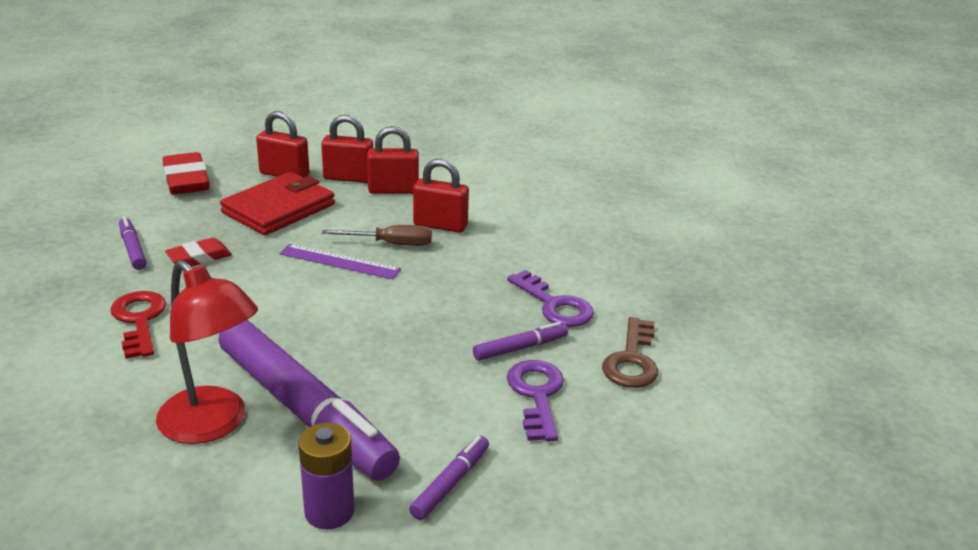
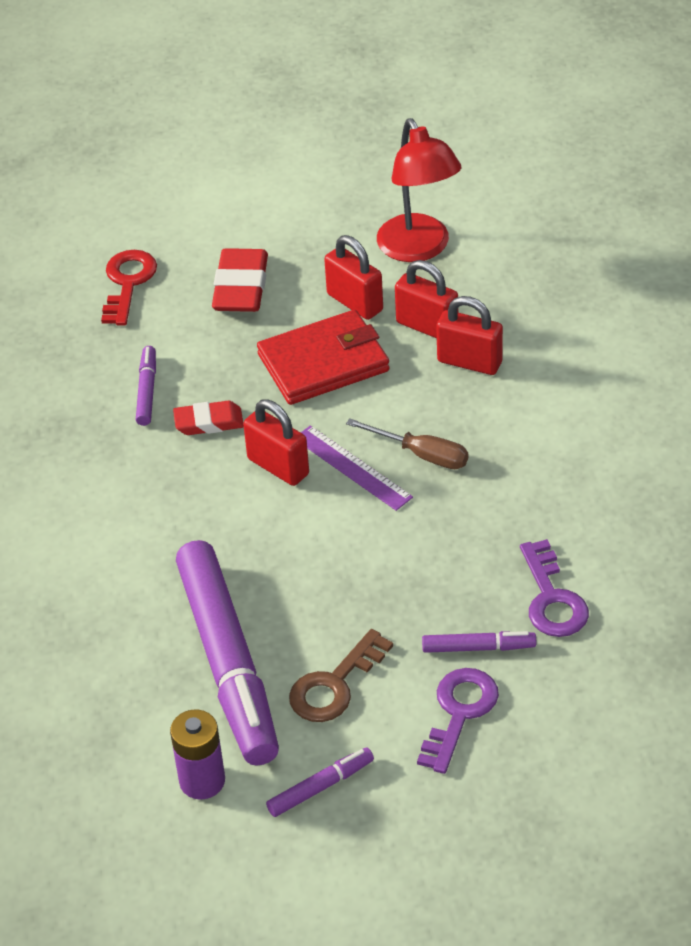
camera: 30 degrees right, 15 degrees up
(139, 320) = (120, 499): red key -> red key (128, 283)
(213, 425) = (141, 653): red lamp -> red lamp (419, 249)
(440, 225) = (493, 438): red padlock -> red padlock (278, 466)
(632, 360) = (587, 700): brown key -> brown key (334, 685)

